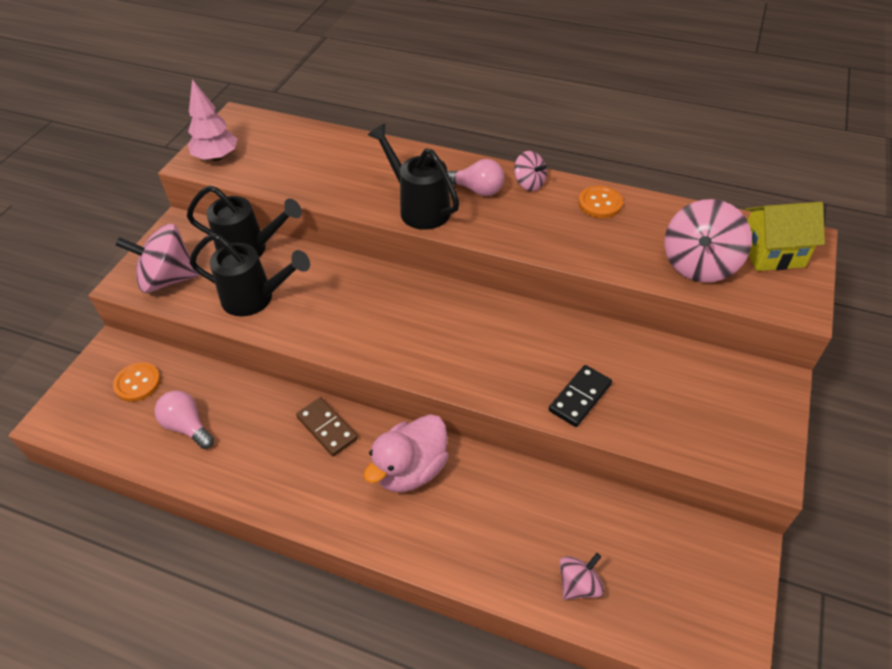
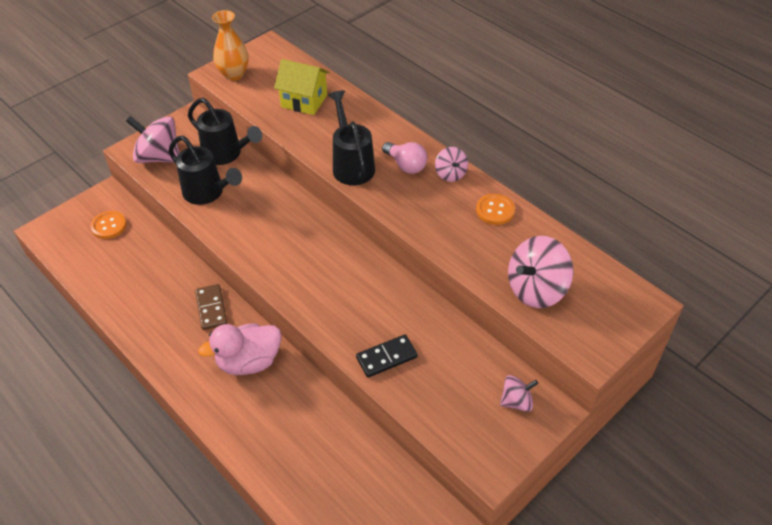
camera: 25 degrees right, 0 degrees up
(187, 426) = (122, 269): pink light bulb -> none
(216, 157) = (234, 74): pink tree -> orange vase
(578, 584) = (310, 492): pink spinning top -> pink spinning top (516, 401)
(772, 253) = (606, 303): yellow house -> yellow house (304, 101)

